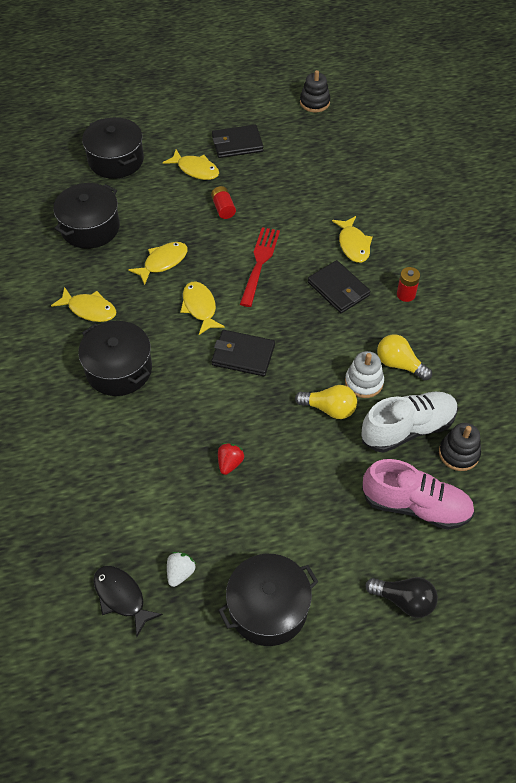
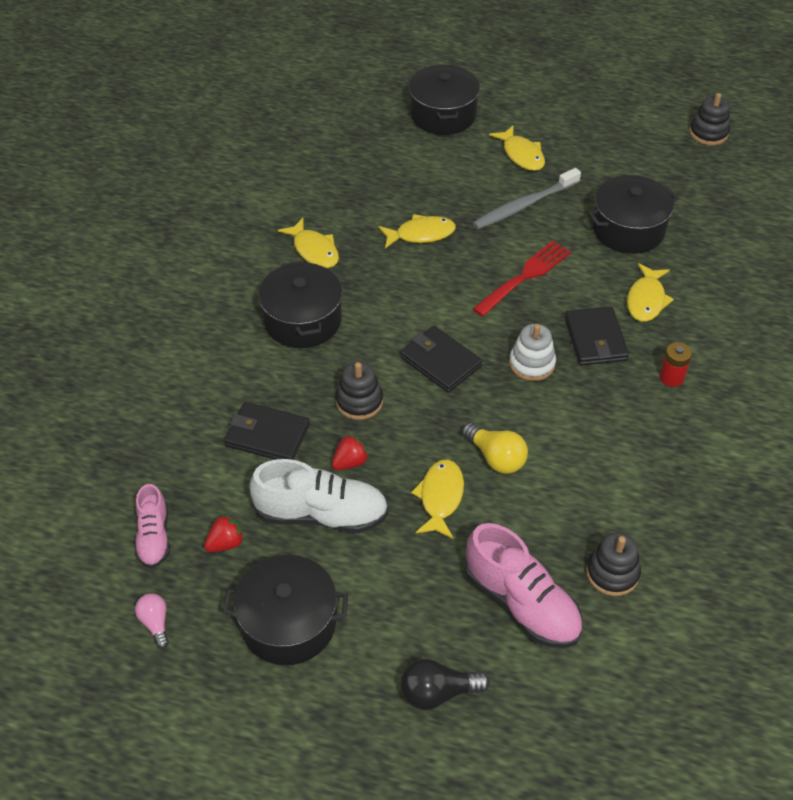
camera: 30 degrees right, 5 degrees down
(90, 227) = (370, 171): black pot -> black pot (628, 229)
(121, 597) = (154, 537): black fish -> pink shoe
(170, 663) = (155, 623): none -> pink light bulb
(180, 573) = (226, 543): white strawberry -> red strawberry
(200, 307) = (428, 295): yellow fish -> yellow fish (440, 497)
(205, 413) = (359, 401): none -> black stacking toy
(223, 208) = (524, 205): red battery -> grey toothbrush
(237, 144) = (586, 145): black wallet -> black wallet (267, 435)
(364, 382) = (555, 448): white stacking toy -> white stacking toy (532, 363)
(399, 364) = (610, 448): yellow light bulb -> none
(404, 600) = (438, 693): black light bulb -> black light bulb turned 120 degrees clockwise
(408, 429) = (570, 519): white shoe -> white shoe (321, 514)

